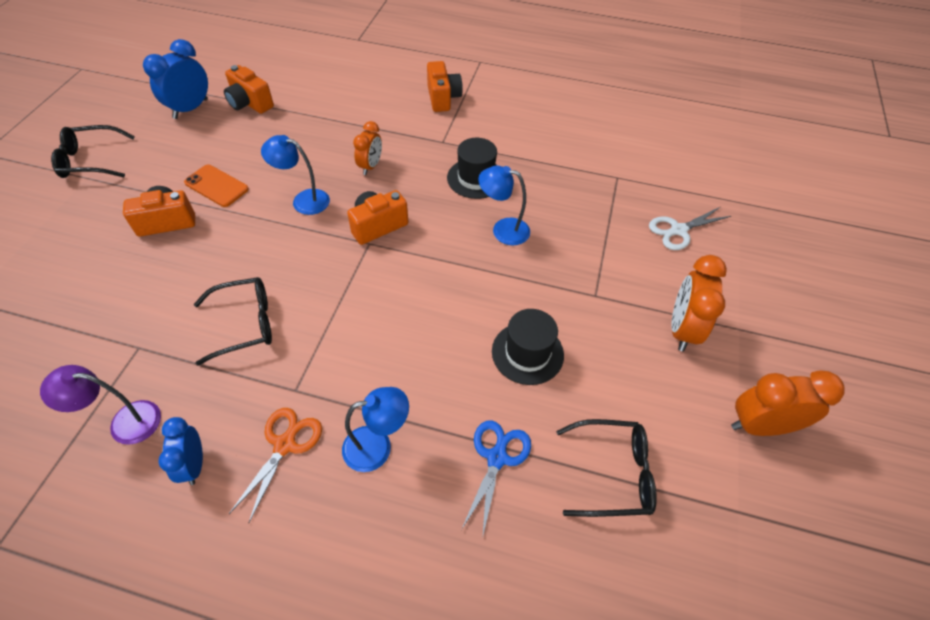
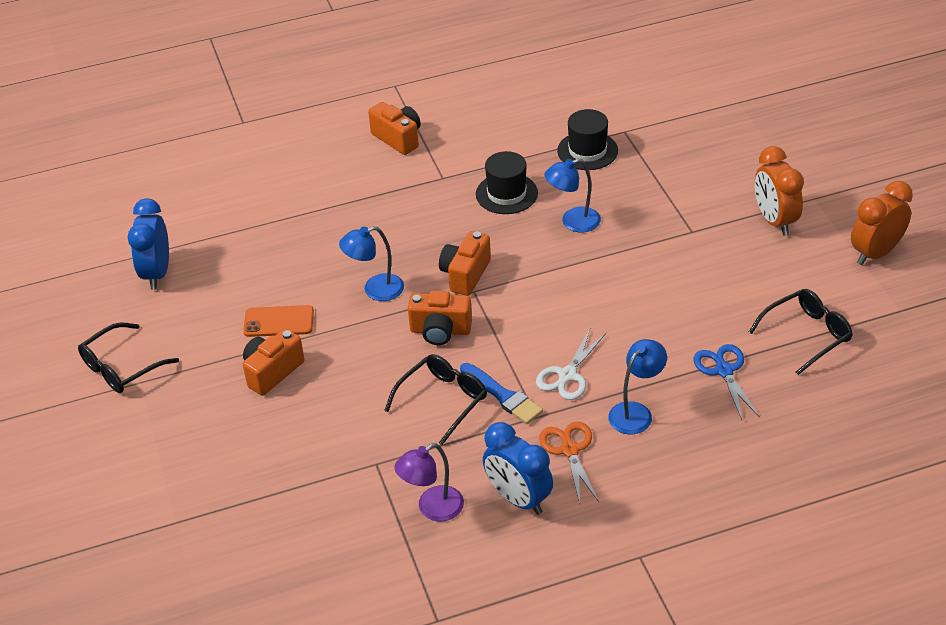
camera: 30 degrees left, 10 degrees down
(194, 464) = (518, 498): blue clock -> blue clock, size x1.55
(250, 103) = (212, 238): orange camera -> orange camera (440, 331)
(291, 350) = (502, 395): none -> blue brush
(370, 166) = (402, 232): orange clock -> none
(527, 353) = (680, 297): black hat -> black hat (587, 151)
(678, 230) = (710, 149): white scissors -> white scissors (567, 375)

